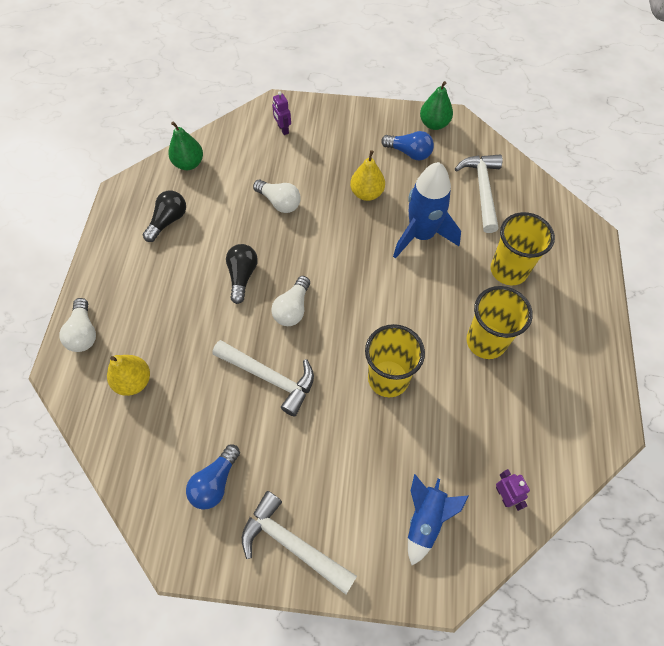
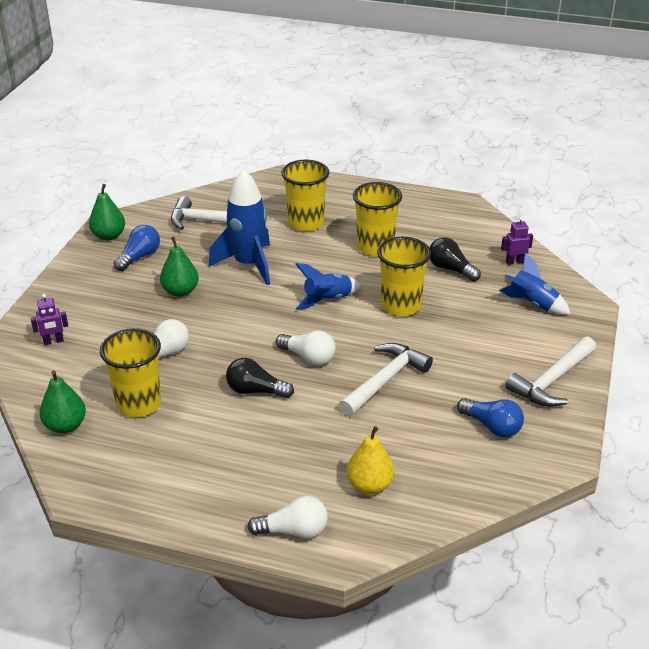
camera: 80 degrees left, 25 degrees down
(168, 221) = (151, 448): black light bulb -> black light bulb (450, 269)
(217, 201) = (138, 404): none -> yellow cup
(367, 193) = (180, 291): yellow pear -> green pear
(382, 310) = (327, 300): none -> blue rocket

